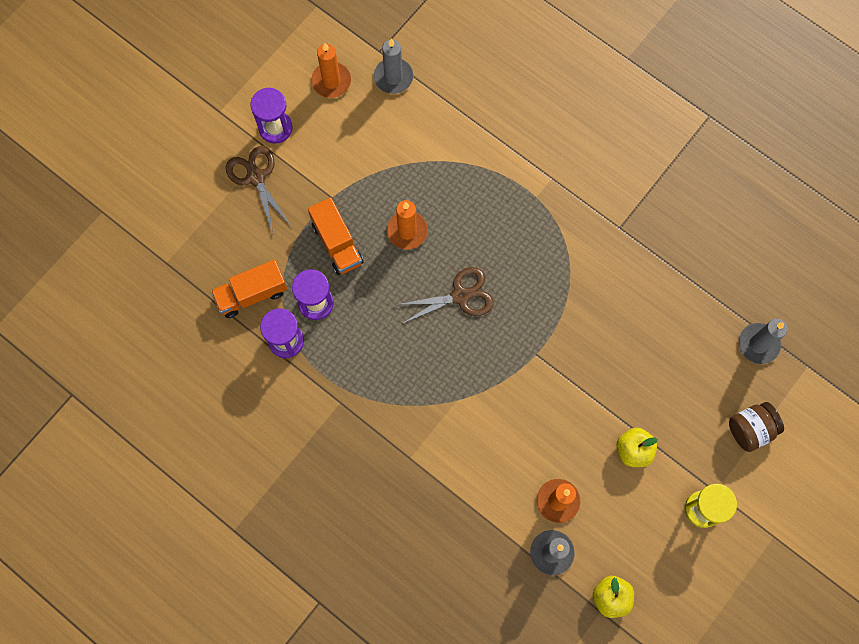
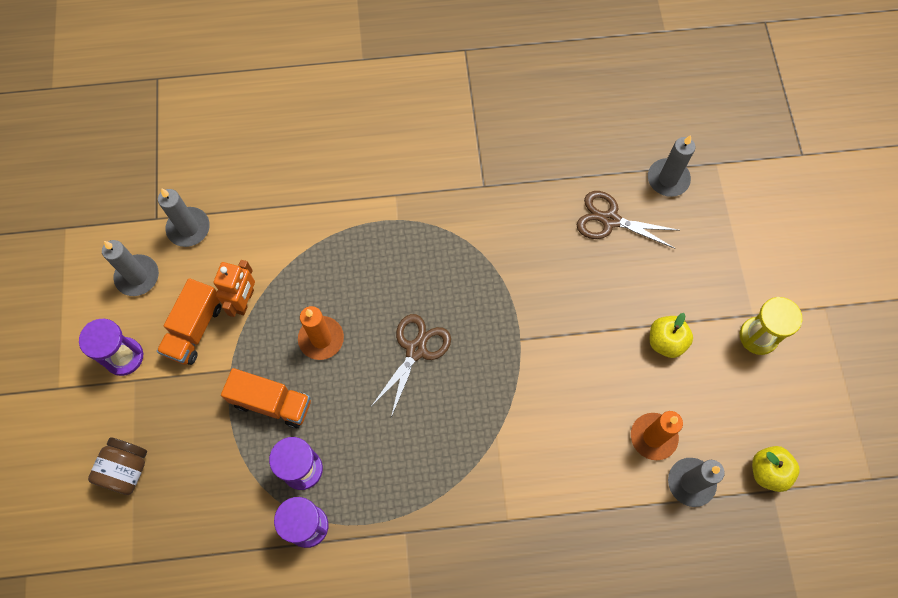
camera: 45 degrees left, 5 degrees down
(252, 294) = (238, 515): orange truck -> orange truck (194, 329)
(256, 177) = (146, 413): brown scissors -> brown scissors (610, 220)
(331, 81) = (137, 276): orange candle -> grey candle
(382, 160) = (244, 301): none -> orange robot
(750, 429) = (727, 245): brown jar -> brown jar (126, 470)

